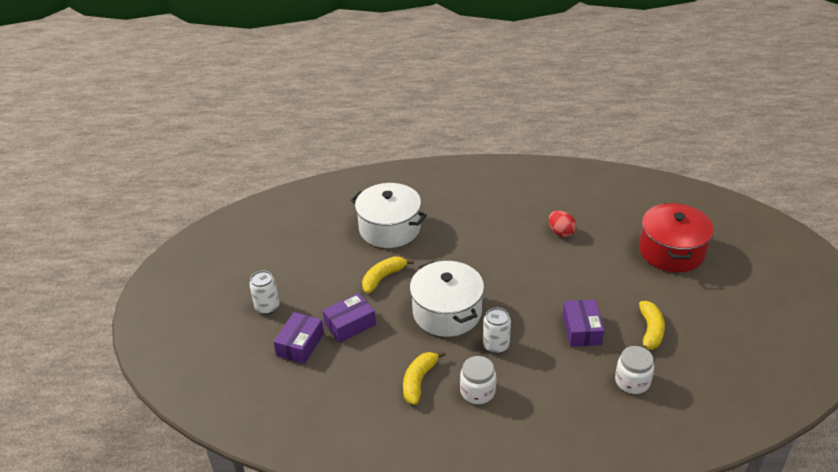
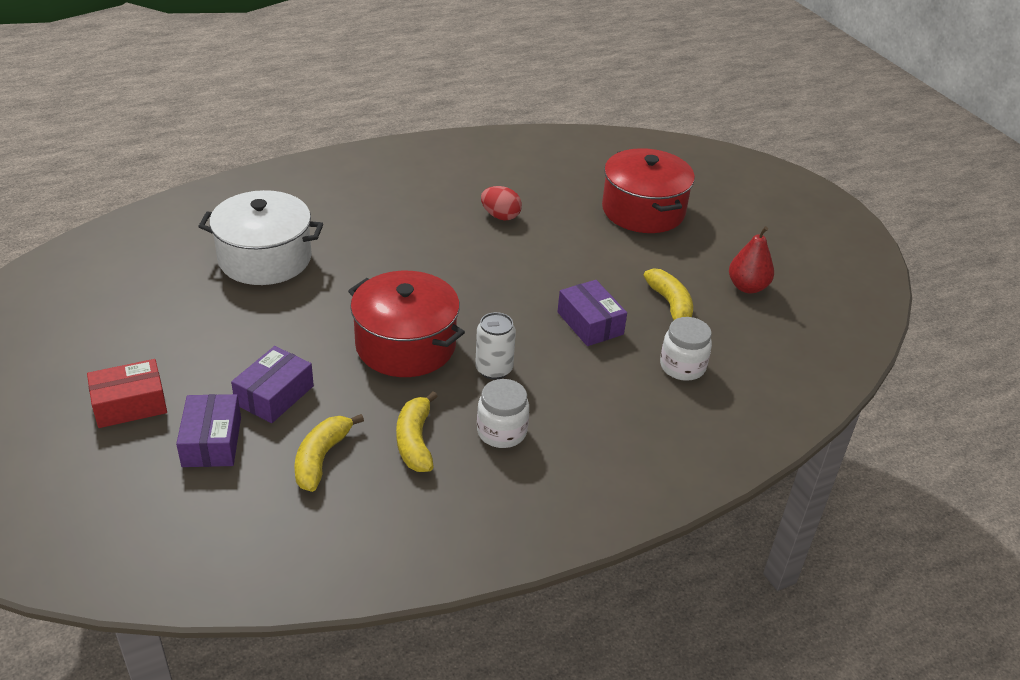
camera: 30 degrees left, 0 degrees up
(267, 307) = (130, 404): white can -> red box
(383, 278) = (290, 323): yellow banana -> yellow banana (321, 458)
(447, 312) = (405, 345): white pot -> red pot
(720, 333) = (747, 287): none -> red pear

